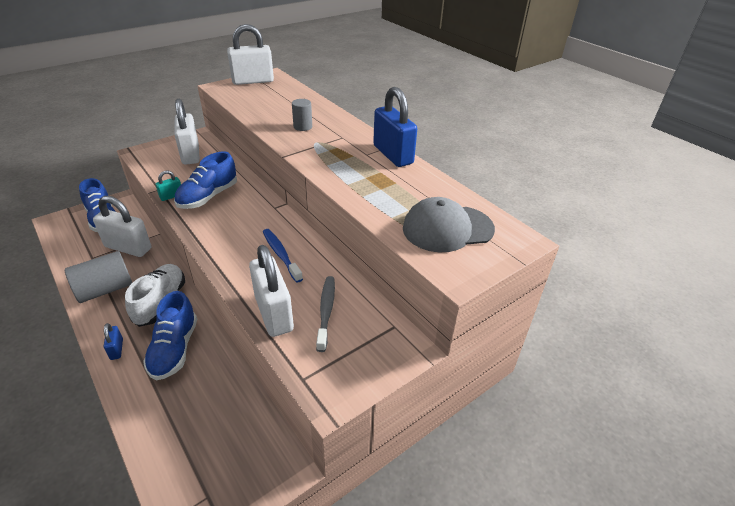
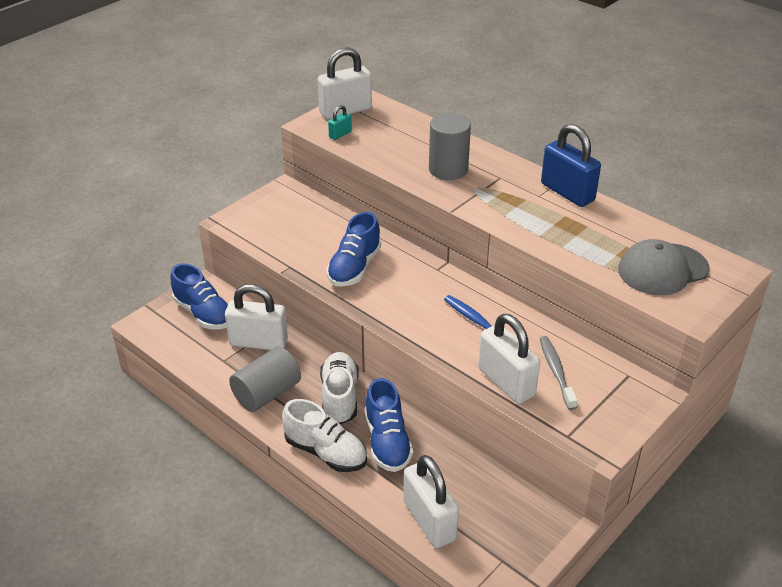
camera: 10 degrees left, 0 degrees up
(117, 349) = (326, 452): blue padlock -> white shoe
(171, 196) = (311, 273): turquoise padlock -> turquoise padlock (340, 134)
(190, 154) = (295, 215): white padlock -> white padlock (429, 521)
(303, 127) = (448, 169): grey cylinder -> grey cylinder, size x1.79

